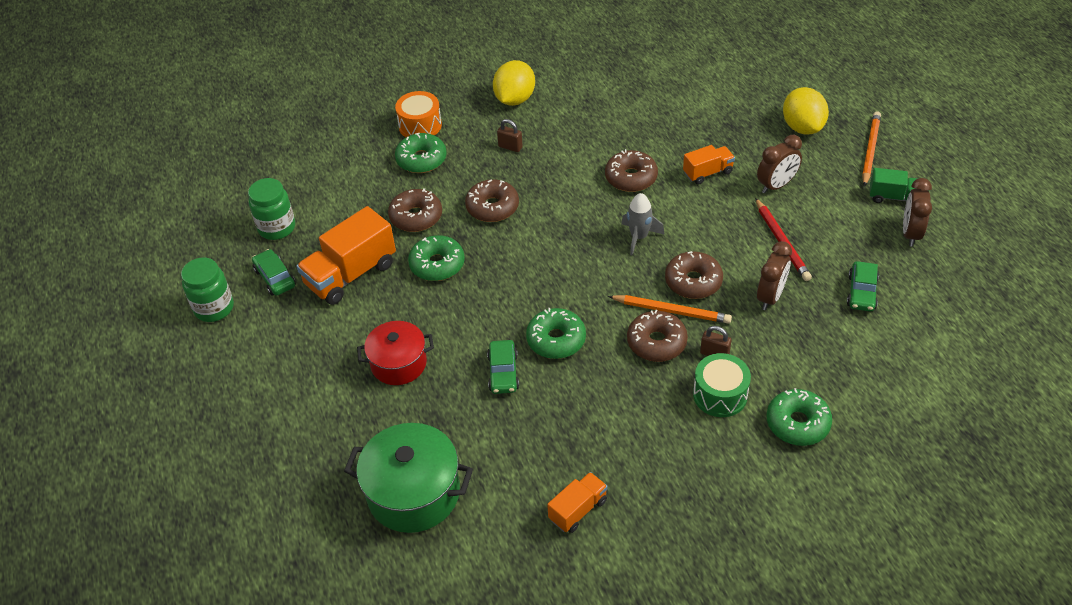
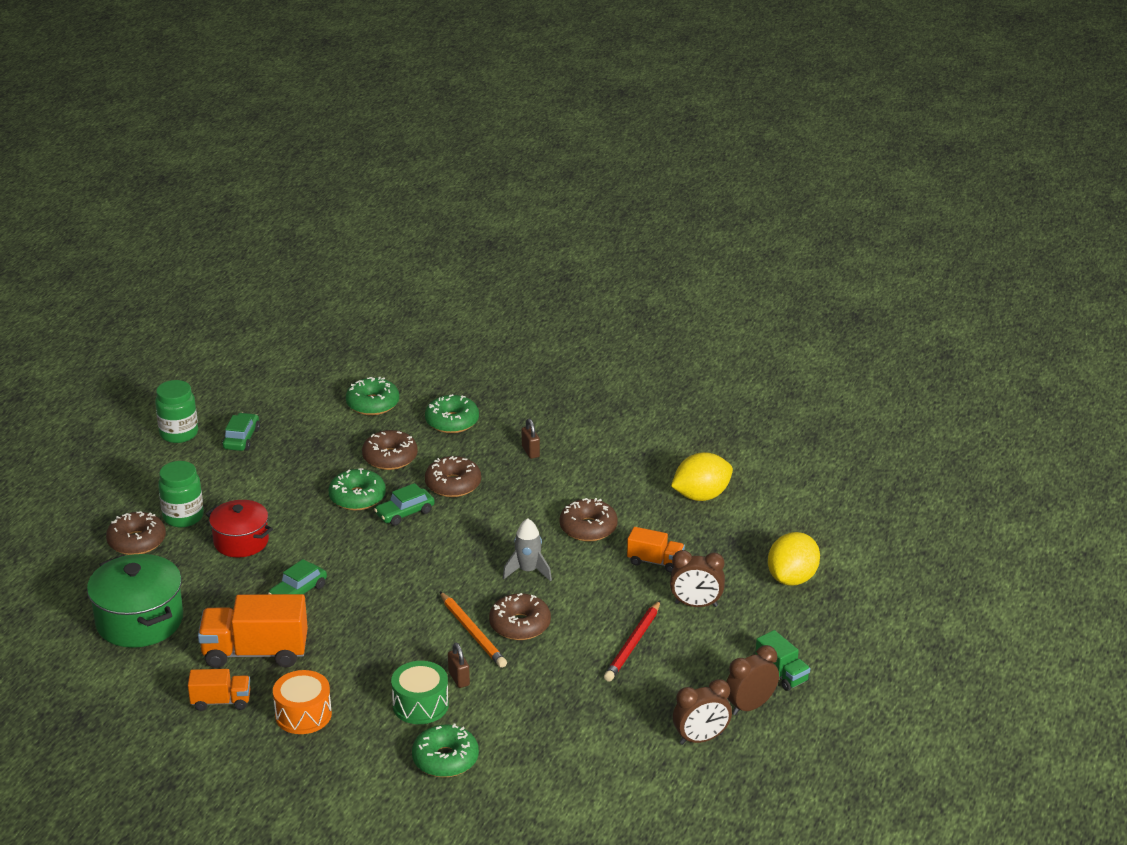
camera: 40 degrees right, 15 degrees down
(277, 228) = (288, 407): green jar -> green jar (183, 517)
(351, 274) = (292, 467): orange truck -> orange truck (255, 653)
(420, 125) = (487, 397): orange drum -> orange drum (303, 715)
(515, 99) = (587, 420): yellow lemon -> yellow lemon (701, 496)
(556, 340) = (363, 596): green donut -> green donut (373, 404)
(656, 342) = (429, 644): brown donut -> brown donut (137, 541)
(770, 297) = (561, 672): brown clock -> brown clock (701, 739)
(861, 292) = (637, 717): green car -> green car (405, 513)
(870, 150) = (822, 630): orange pencil -> none

